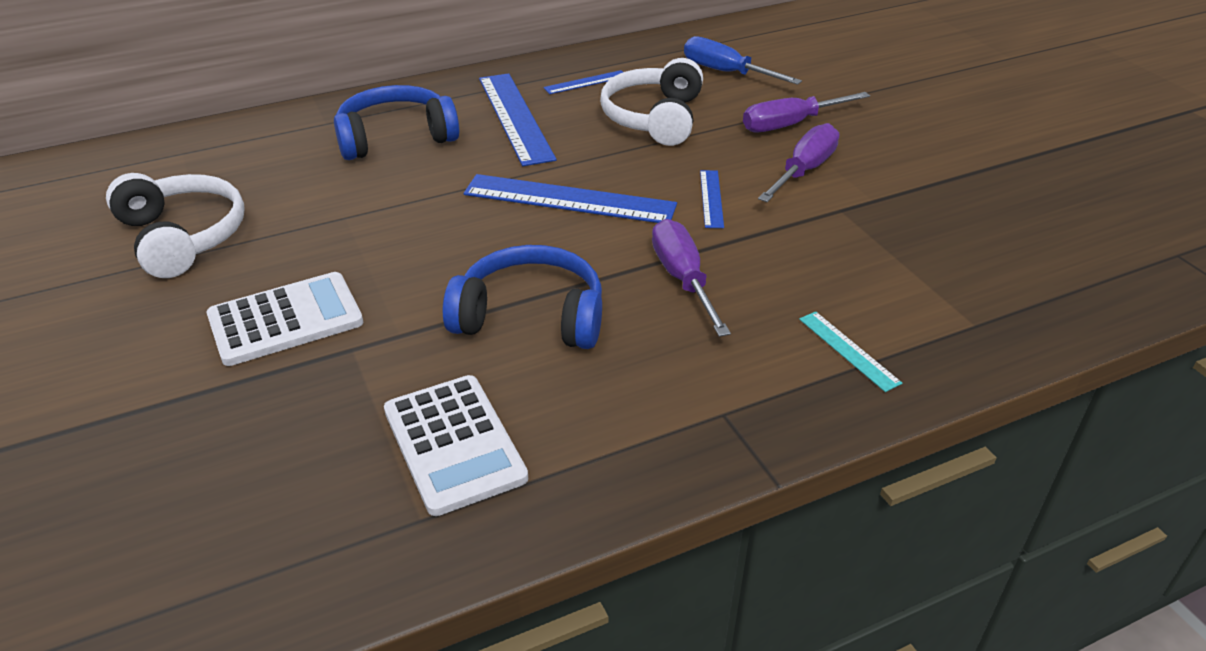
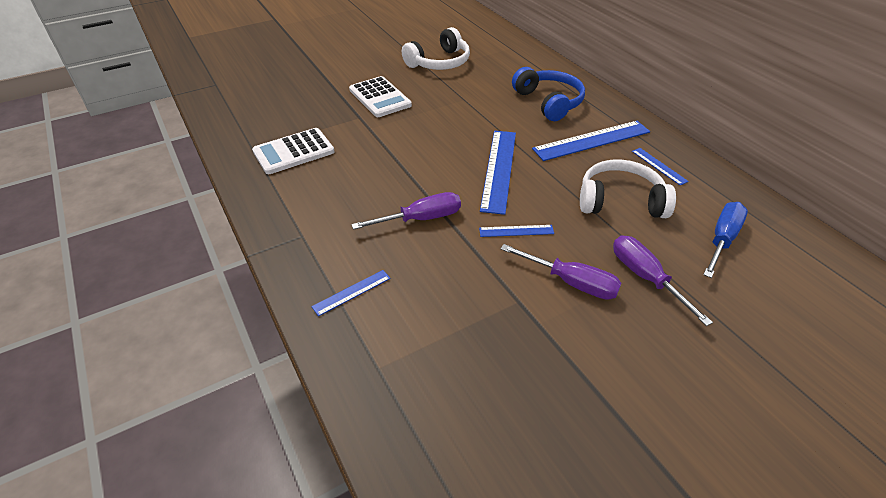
camera: 85 degrees right, 5 degrees up
(531, 316) = (383, 165): blue headphones -> none
(848, 350) = (352, 292): turquoise ruler -> blue ruler

